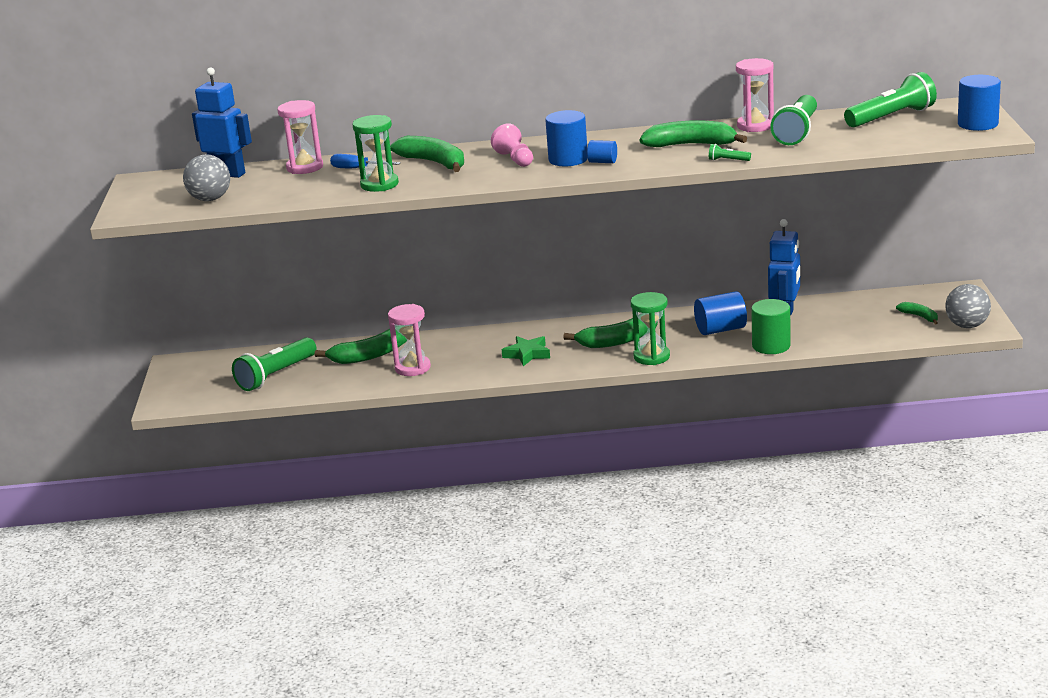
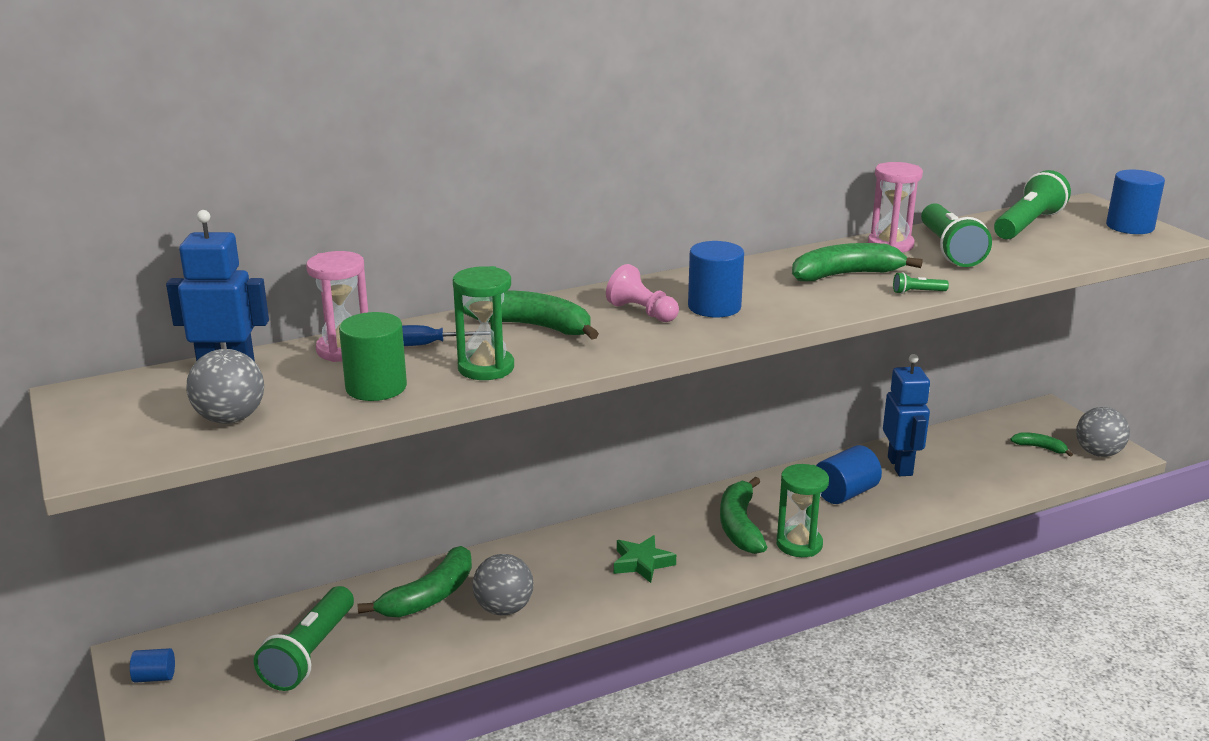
camera: 25 degrees left, 0 degrees up
(412, 368) = (504, 609): pink hourglass -> grey ball
(602, 162) = (763, 307): blue cylinder -> blue cylinder (155, 677)
(618, 340) = (740, 526): green banana -> green banana turned 135 degrees clockwise
(771, 346) = (922, 508): green cylinder -> green cylinder (376, 387)

